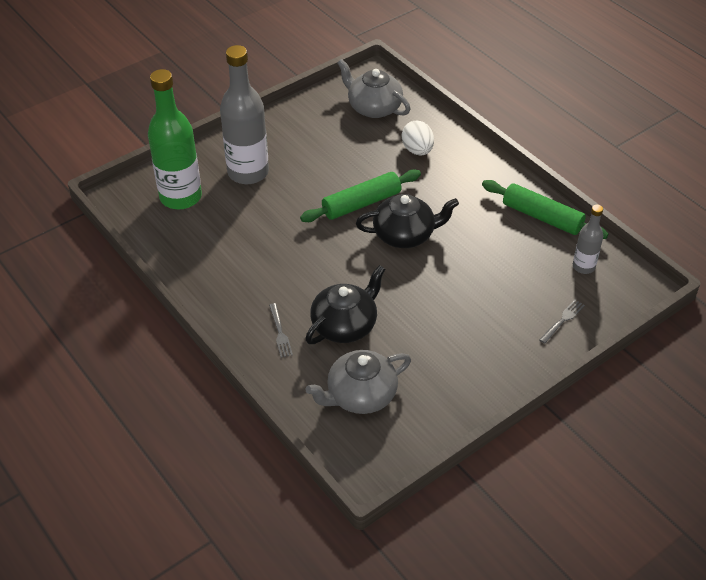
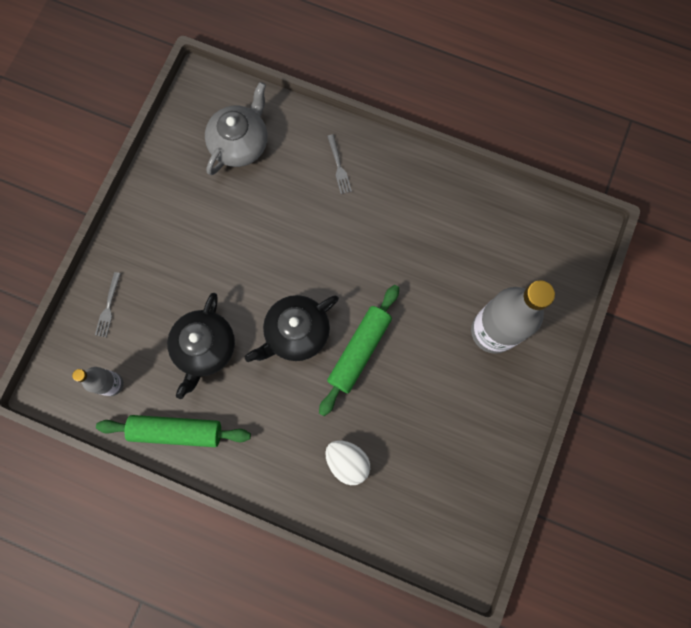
camera: 150 degrees right, 30 degrees up
(180, 197) = (531, 264): green bottle -> none
(280, 332) = (339, 166): grey fork -> grey fork turned 150 degrees counterclockwise
(345, 325) = (290, 202): black teapot -> black teapot (205, 348)
(373, 107) = (432, 507): grey teapot -> none

